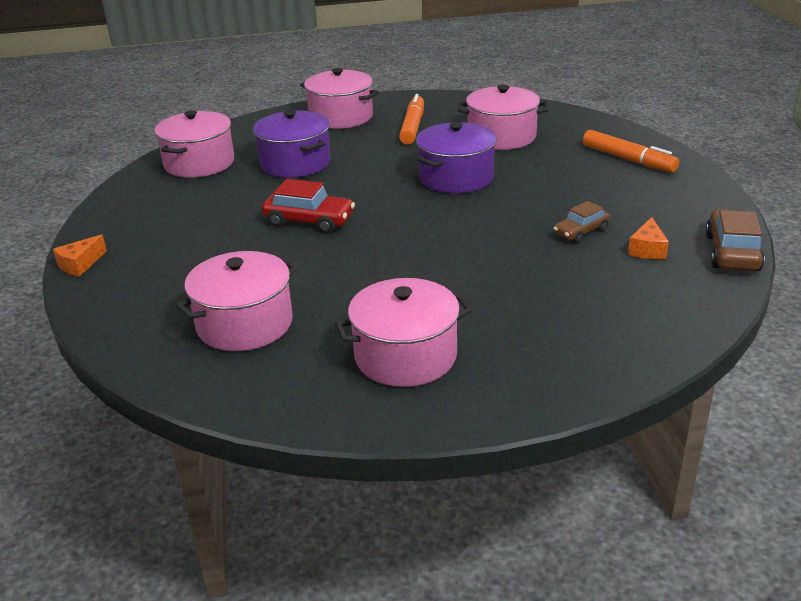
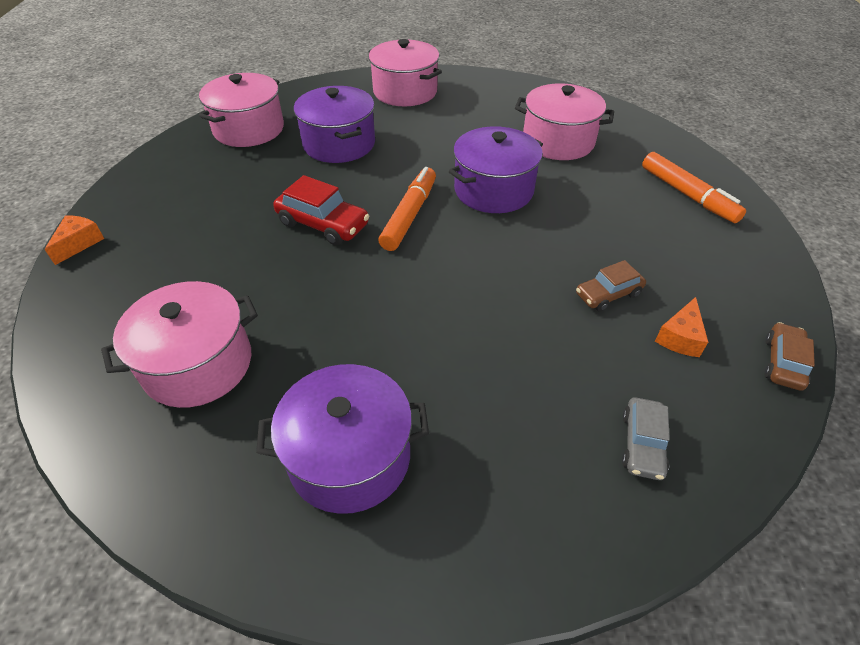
camera: 10 degrees right, 15 degrees up
(80, 264) = (79, 243): orange cheese -> orange cheese turned 150 degrees clockwise
(405, 356) = (350, 457): pink pot -> purple pot
(412, 127) = (471, 114): orange marker -> orange marker (409, 215)
(636, 313) = (642, 444): none -> grey car
(732, 252) = (783, 363): brown car -> brown car, size x0.65

